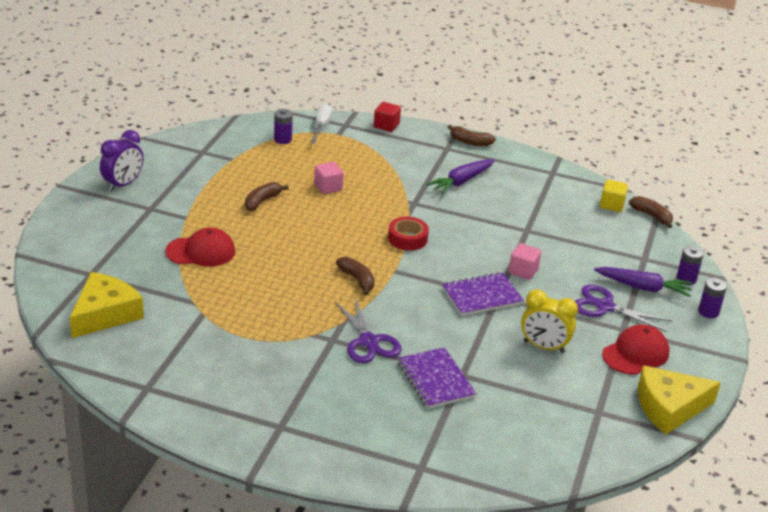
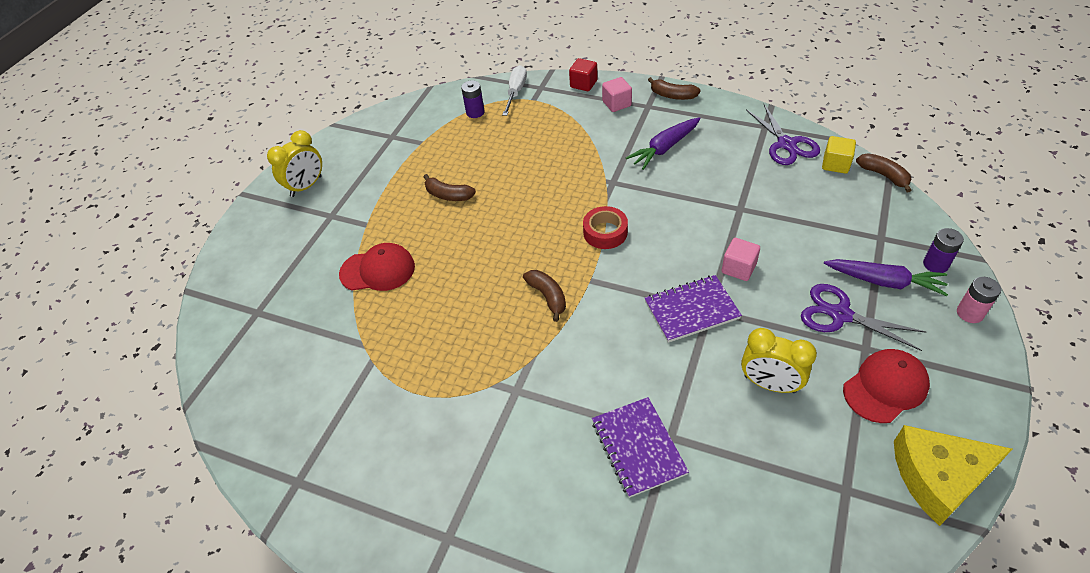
camera: 10 degrees right, 15 degrees up
(105, 314) = (264, 369): yellow cheese -> none
(123, 184) = (306, 186): purple clock -> yellow clock
(262, 201) = (448, 195): brown banana -> brown banana turned 105 degrees counterclockwise
(328, 187) = (519, 169): pink cube -> pink cube (616, 104)
(369, 342) = (558, 391): purple scissors -> purple scissors (787, 144)
(708, 312) = (970, 313): purple battery -> pink battery

